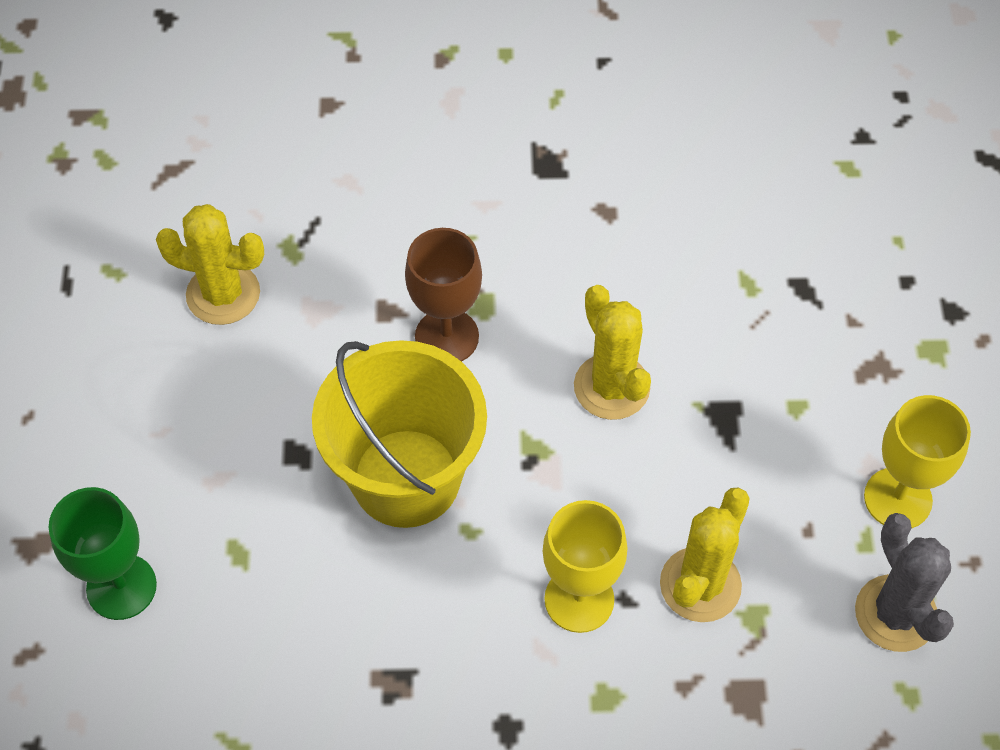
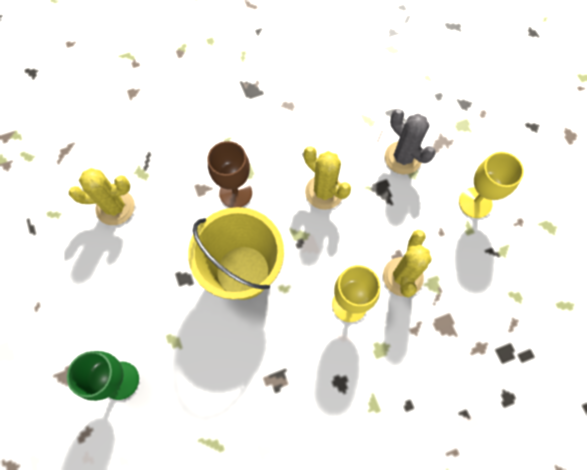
camera: 20 degrees left, 10 degrees up
(895, 613) = (495, 259): grey cactus -> grey cactus (403, 158)

